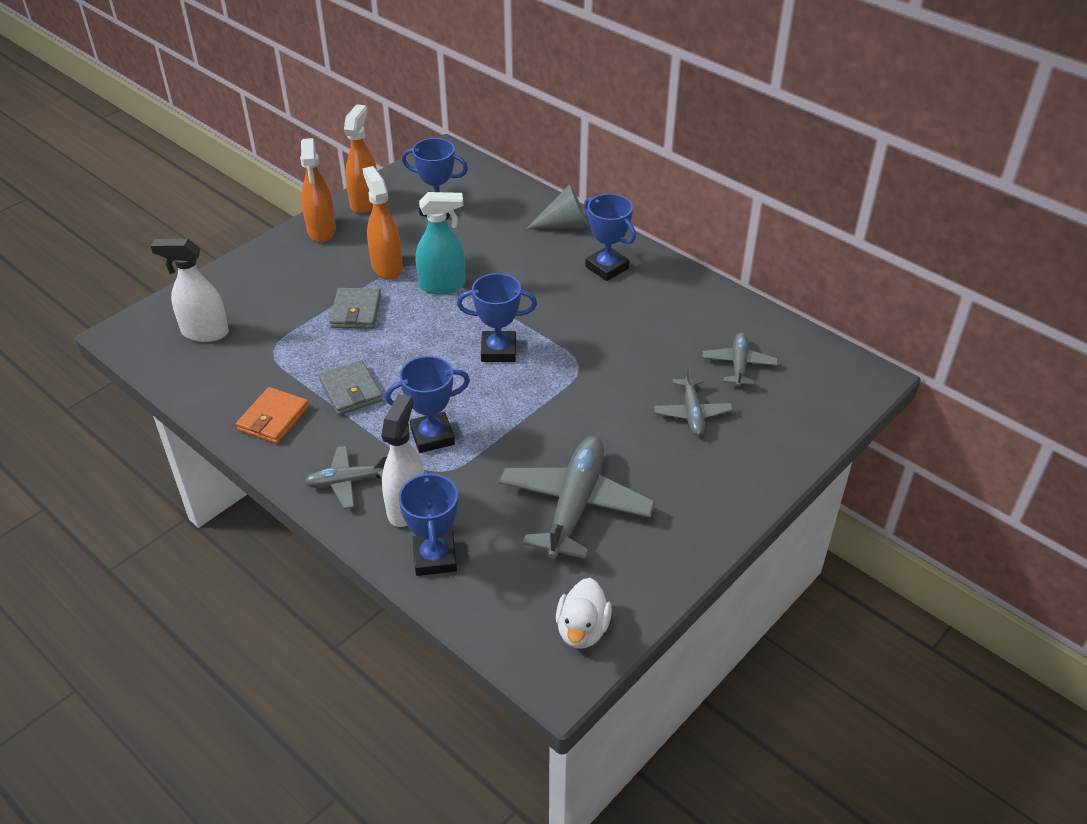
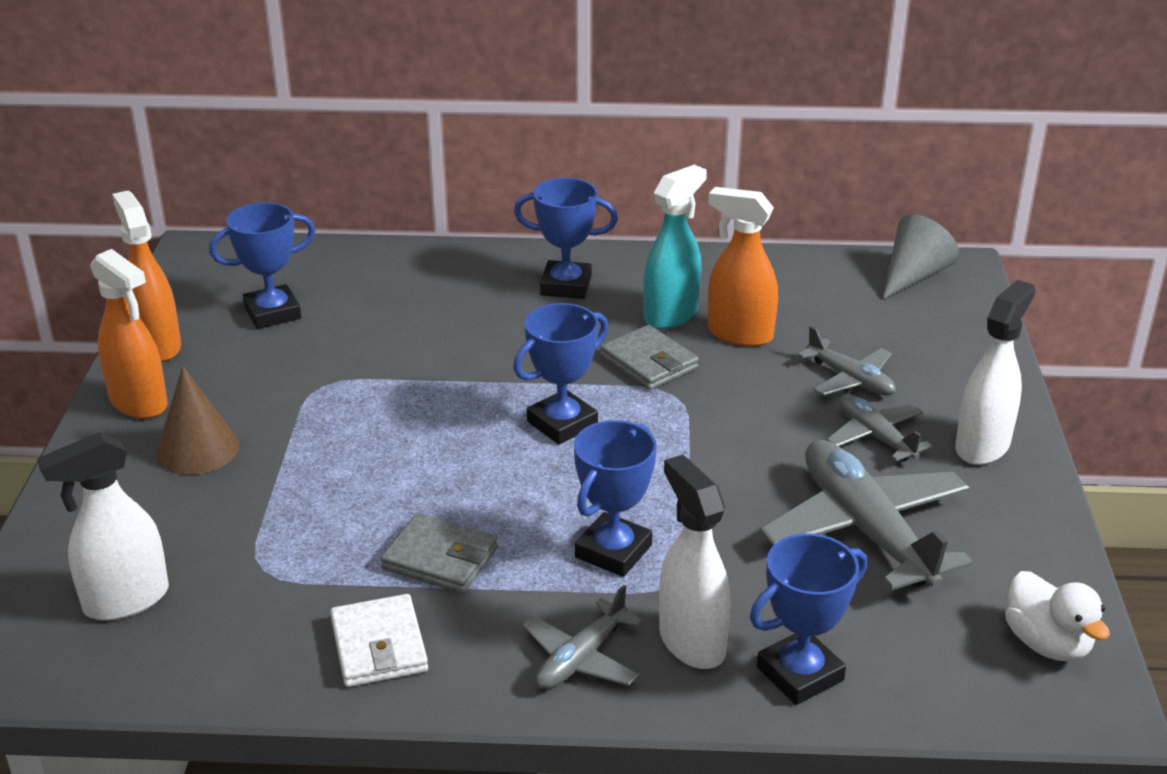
camera: 40 degrees left, 10 degrees down
(273, 418) = (379, 646): orange wallet -> white wallet
(318, 270) = (197, 449): none -> brown cone
(356, 311) = (320, 469): grey wallet -> grey wallet (649, 363)
(387, 267) = (292, 403): orange spray bottle -> orange spray bottle (739, 334)
(435, 558) = (800, 674): blue trophy -> blue trophy turned 75 degrees counterclockwise
(442, 286) = (396, 389): turquoise spray bottle -> turquoise spray bottle (671, 315)
(565, 225) = (458, 264): grey cone -> grey cone (913, 276)
(713, 499) = (982, 446): none -> white spray bottle
(738, 365) = (830, 314): grey plane -> grey plane (875, 436)

